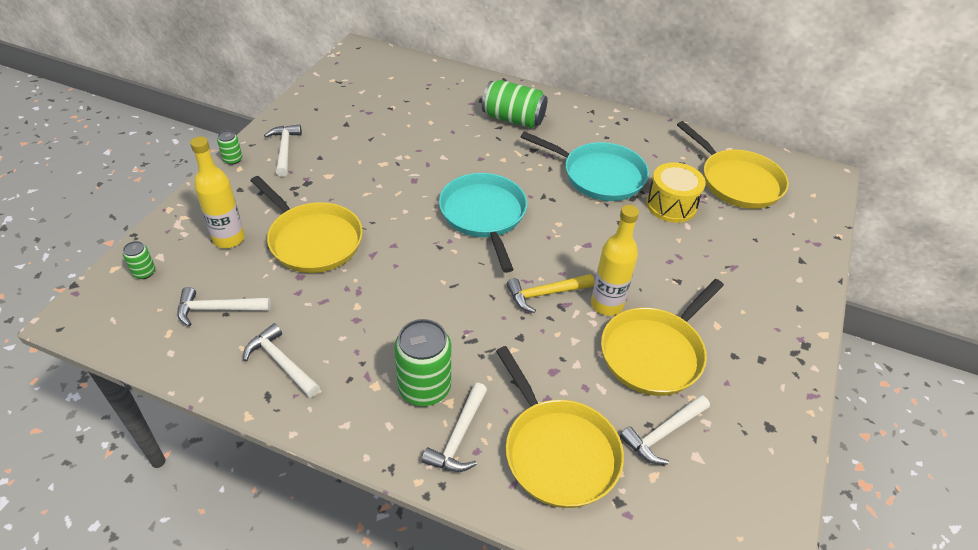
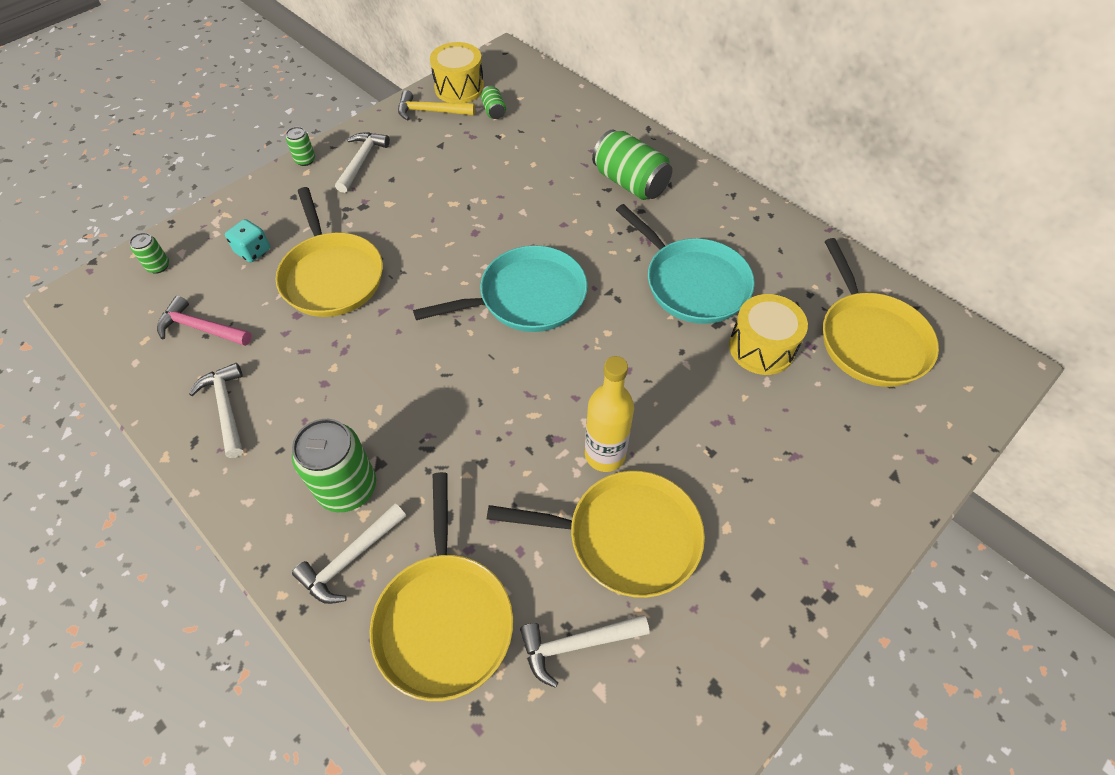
camera: 25 degrees right, 10 degrees up
(217, 309) = (201, 328): white hammer -> pink hammer
(229, 239) = (253, 251): yellow bottle -> turquoise dice
(336, 79) = (459, 88): none -> yellow drum
(375, 91) = (494, 111): none -> green can
(484, 215) = (527, 297): turquoise pan -> turquoise pan turned 60 degrees clockwise
(545, 294) = (540, 418): yellow hammer -> yellow hammer (430, 111)
(654, 353) = (626, 537): yellow pan -> yellow pan turned 150 degrees counterclockwise

